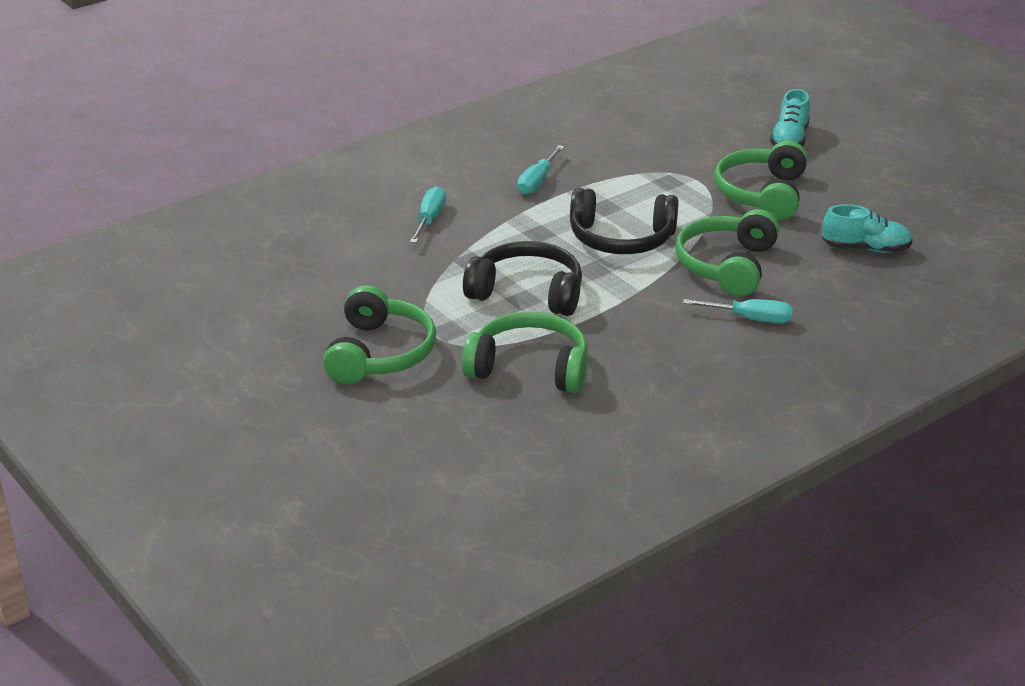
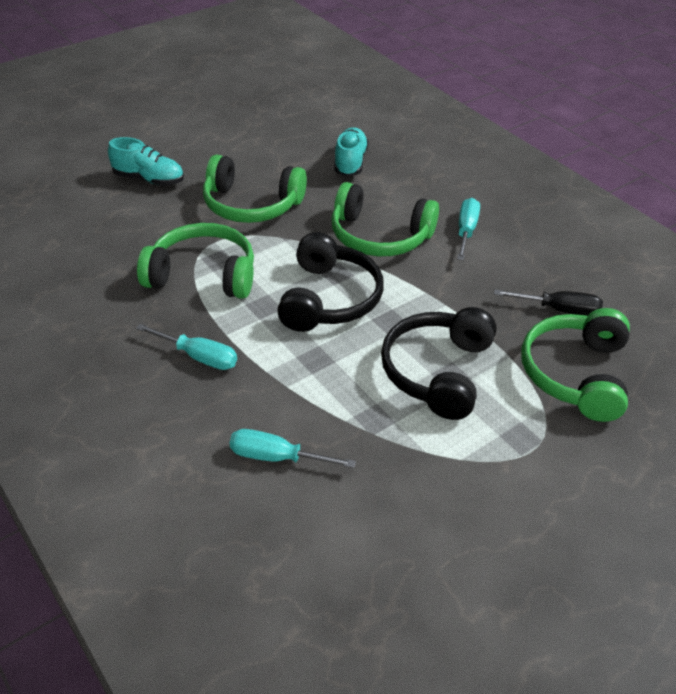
camera: 90 degrees left, 10 degrees up
(379, 353) = (579, 501): green headphones -> green headphones (203, 275)
(625, 367) = (558, 309): none -> black screwdriver

